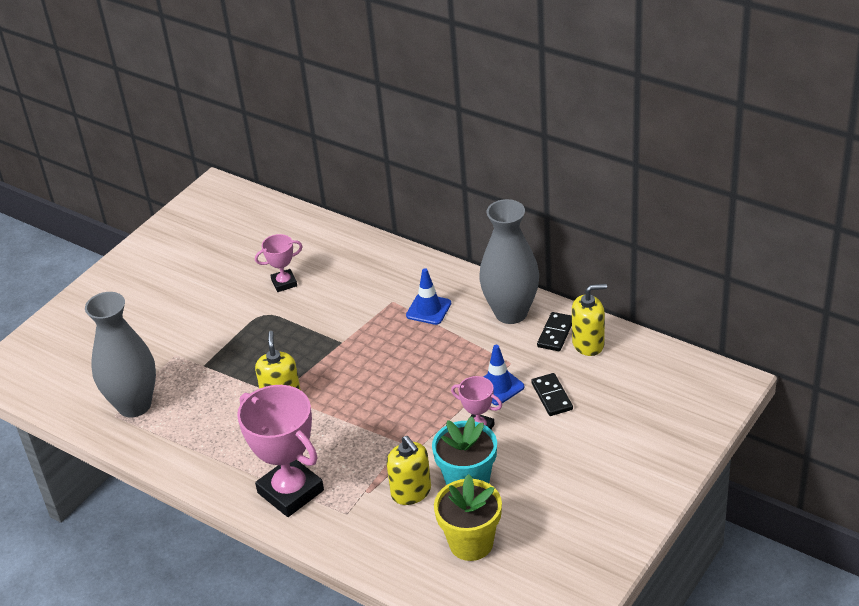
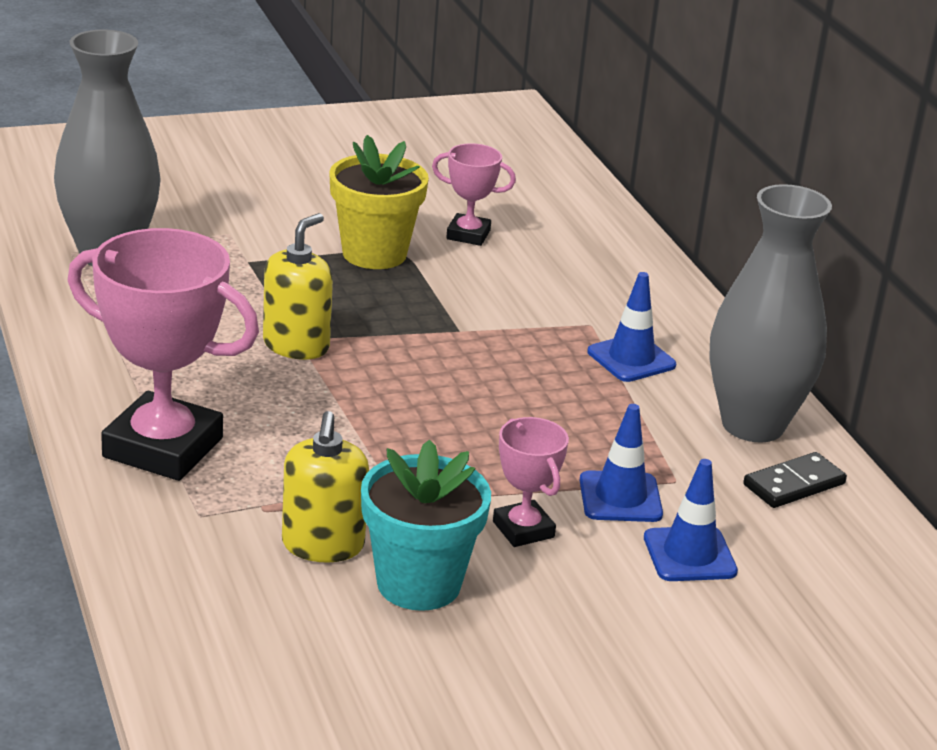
camera: 30 degrees right, 10 degrees down
(290, 492) = (163, 447): pink trophy -> pink trophy turned 60 degrees counterclockwise
(471, 543) = (323, 659): yellow flower pot -> yellow flower pot (374, 253)
(551, 396) = (689, 555): black domino -> blue traffic cone
(588, 344) = (833, 524): yellow soap dispenser -> none

